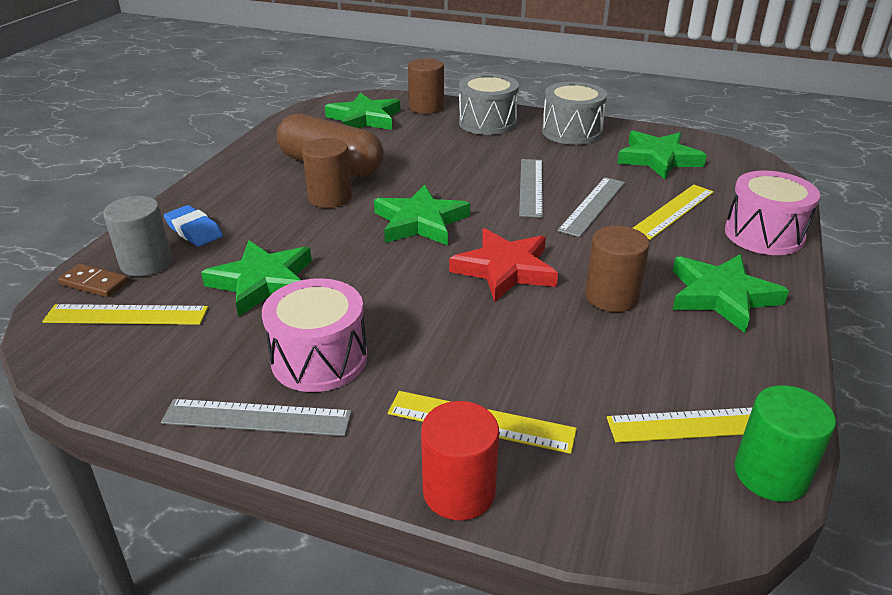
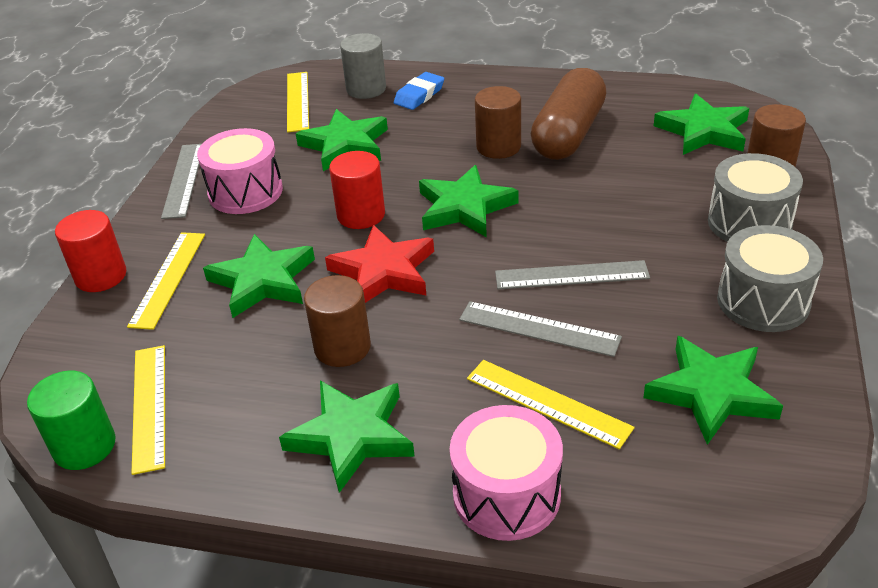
camera: 85 degrees right, 5 degrees up
(94, 283) = (336, 77): brown domino -> none
(407, 278) = (361, 215): none -> red cylinder
(502, 344) = (262, 281): none -> green star

